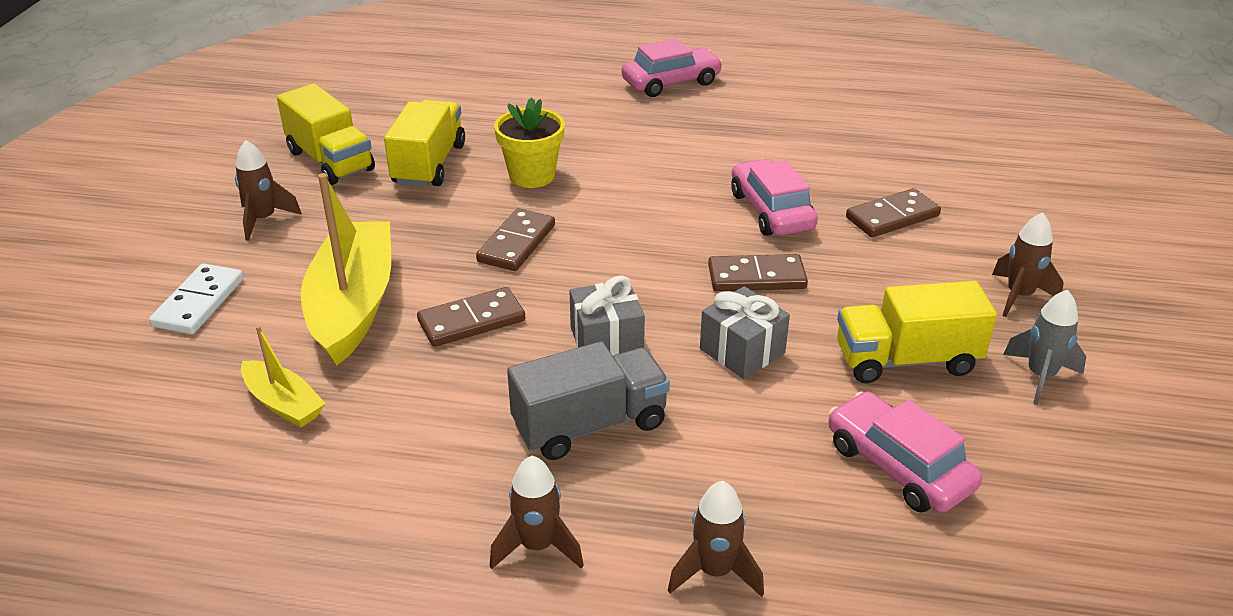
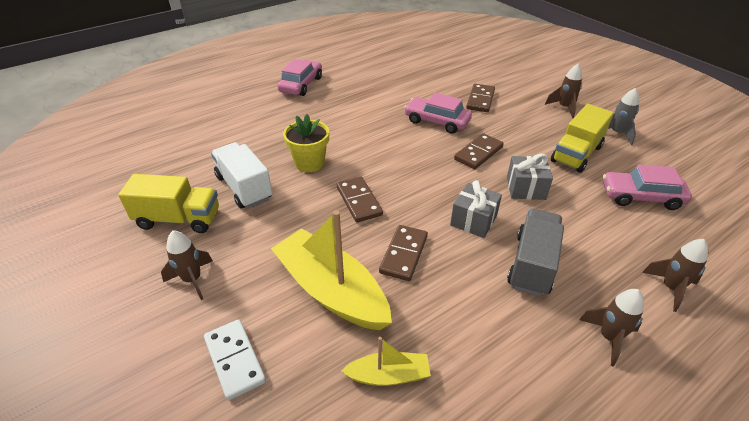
camera: 45 degrees left, 5 degrees up
(429, 164) = (244, 188): yellow truck -> white truck

